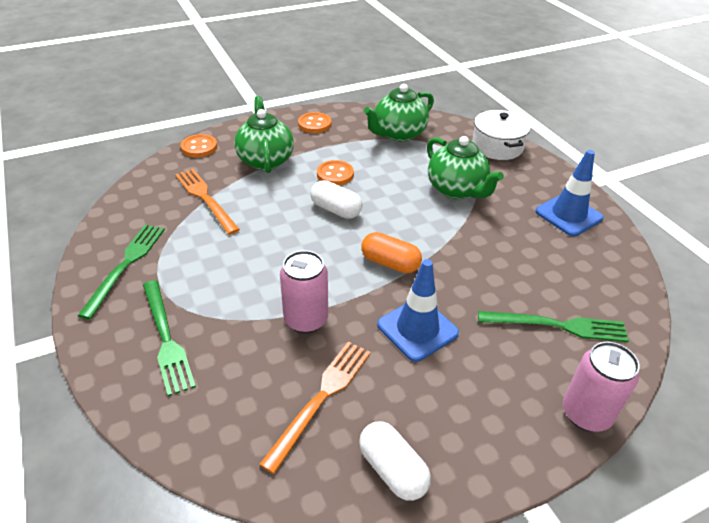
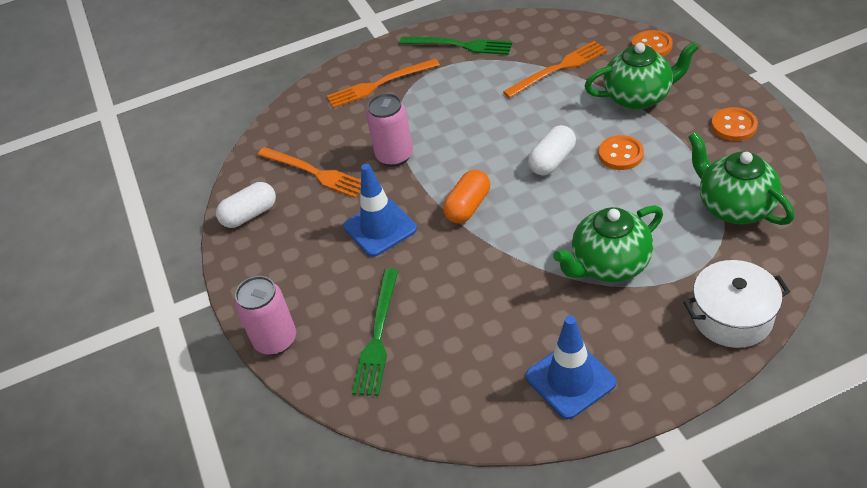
camera: 100 degrees right, 5 degrees up
(166, 338) = (379, 84): green fork -> orange fork

